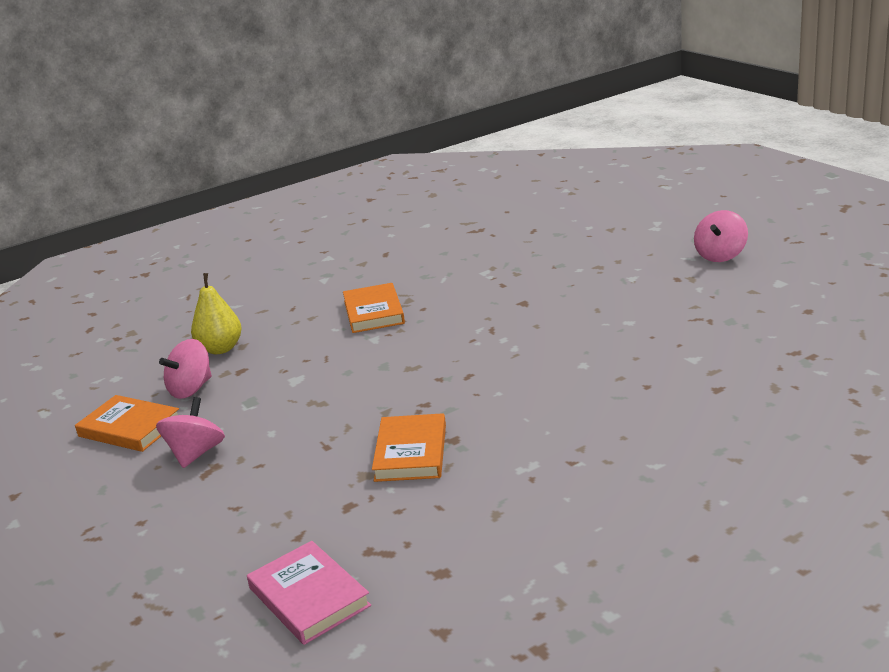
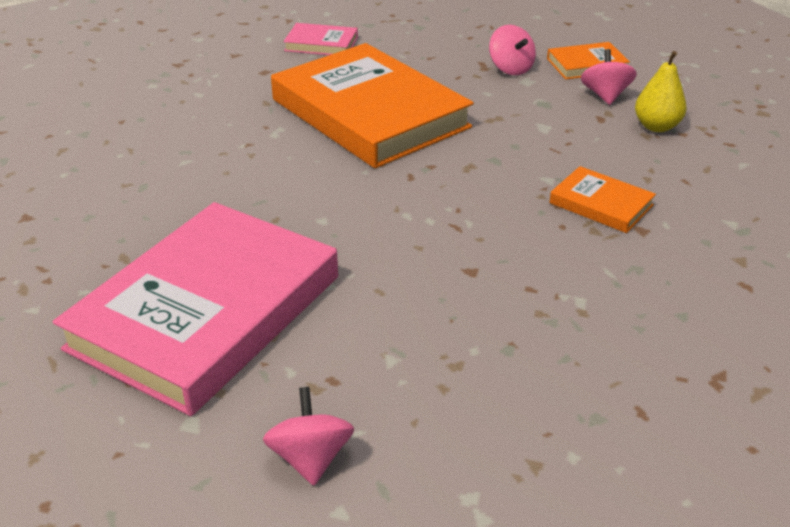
camera: 135 degrees right, 10 degrees up
(411, 452) = (370, 113): orange book -> orange book, size x2.33
(730, 331) = (206, 312): none -> pink book

